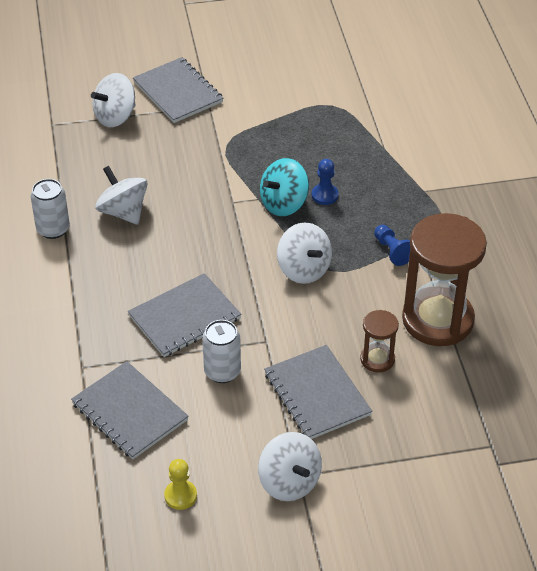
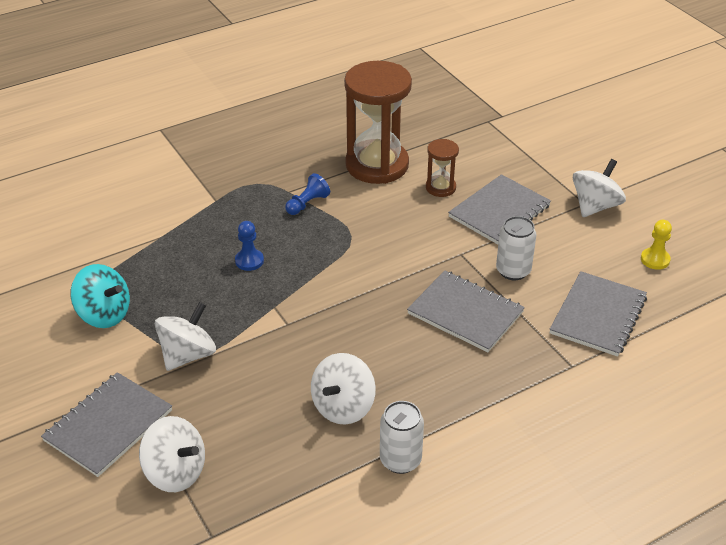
camera: 110 degrees left, 5 degrees down
(284, 204) = (274, 285): turquoise spinning top -> turquoise spinning top (104, 314)
(303, 269) = (359, 251): white spinning top -> white spinning top (188, 355)

